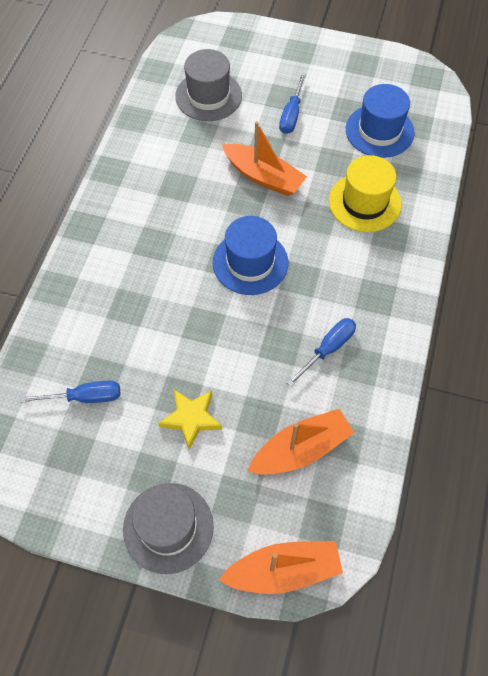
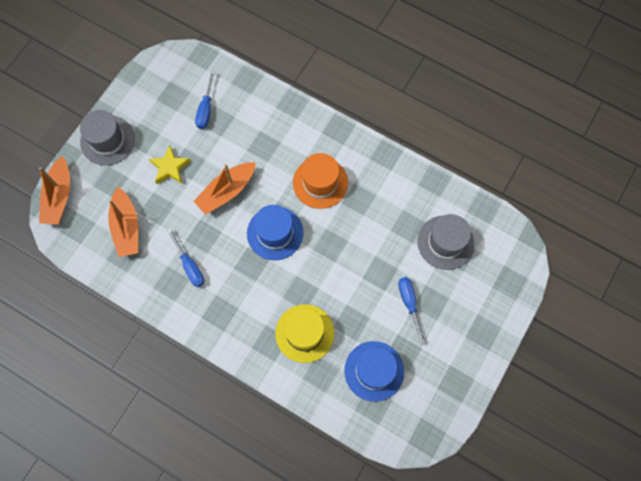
camera: 105 degrees right, 10 degrees up
(166, 229) = (320, 182): none -> orange hat
(263, 177) = (350, 263): orange boat -> orange boat (226, 191)
(291, 115) = (409, 303): blue screwdriver -> blue screwdriver turned 45 degrees clockwise

